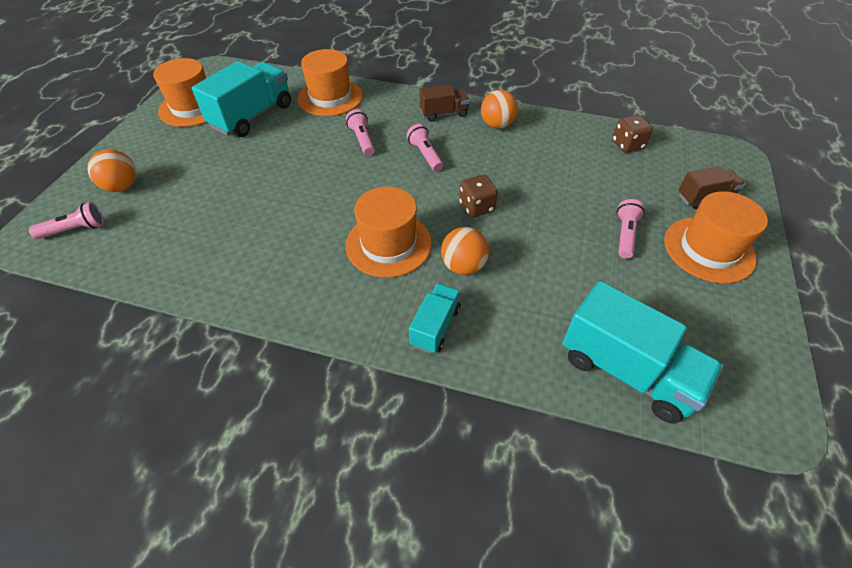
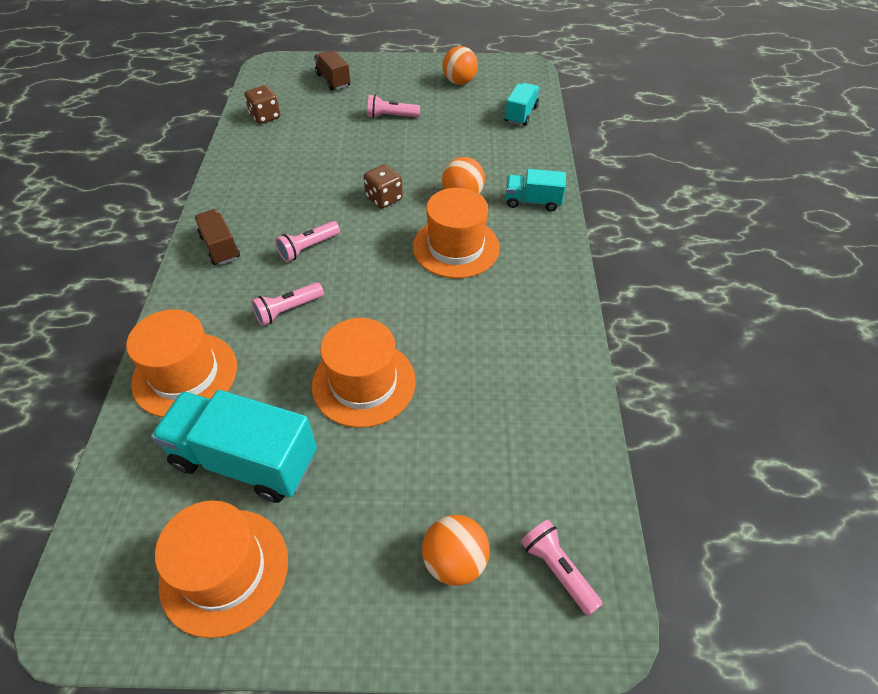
camera: 105 degrees left, 0 degrees up
(497, 125) = (241, 201): orange ball -> orange ball (459, 82)
(626, 370) = (521, 114): turquoise truck -> turquoise truck, size x0.55
(708, 249) = (393, 81): orange hat -> orange hat (364, 383)

